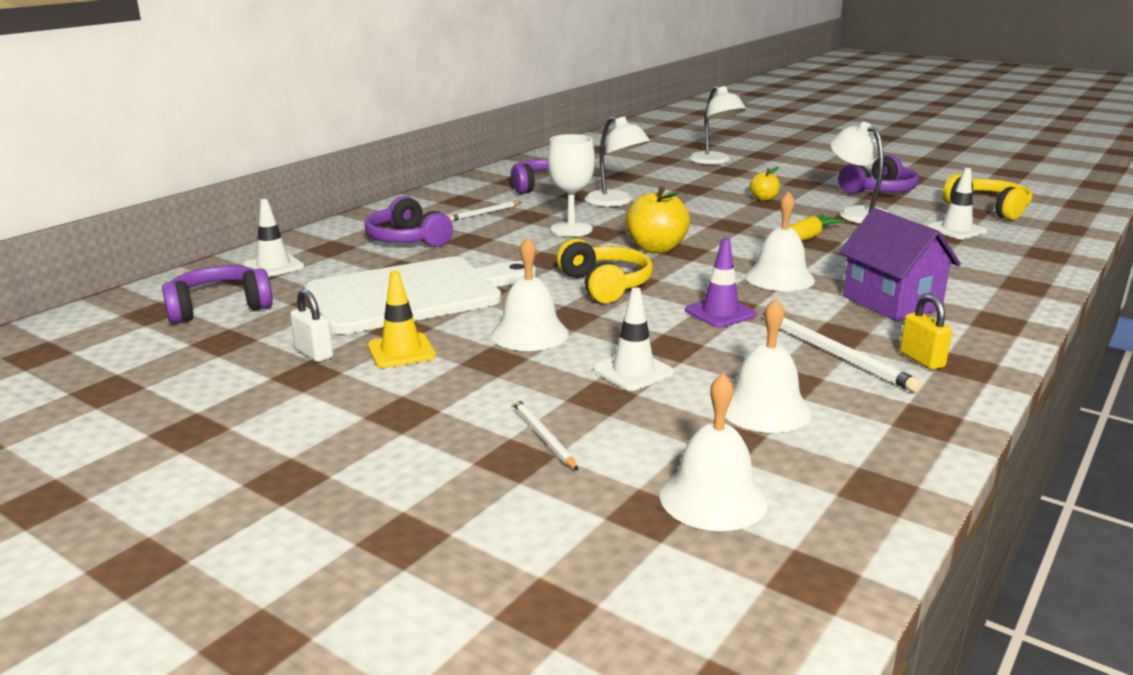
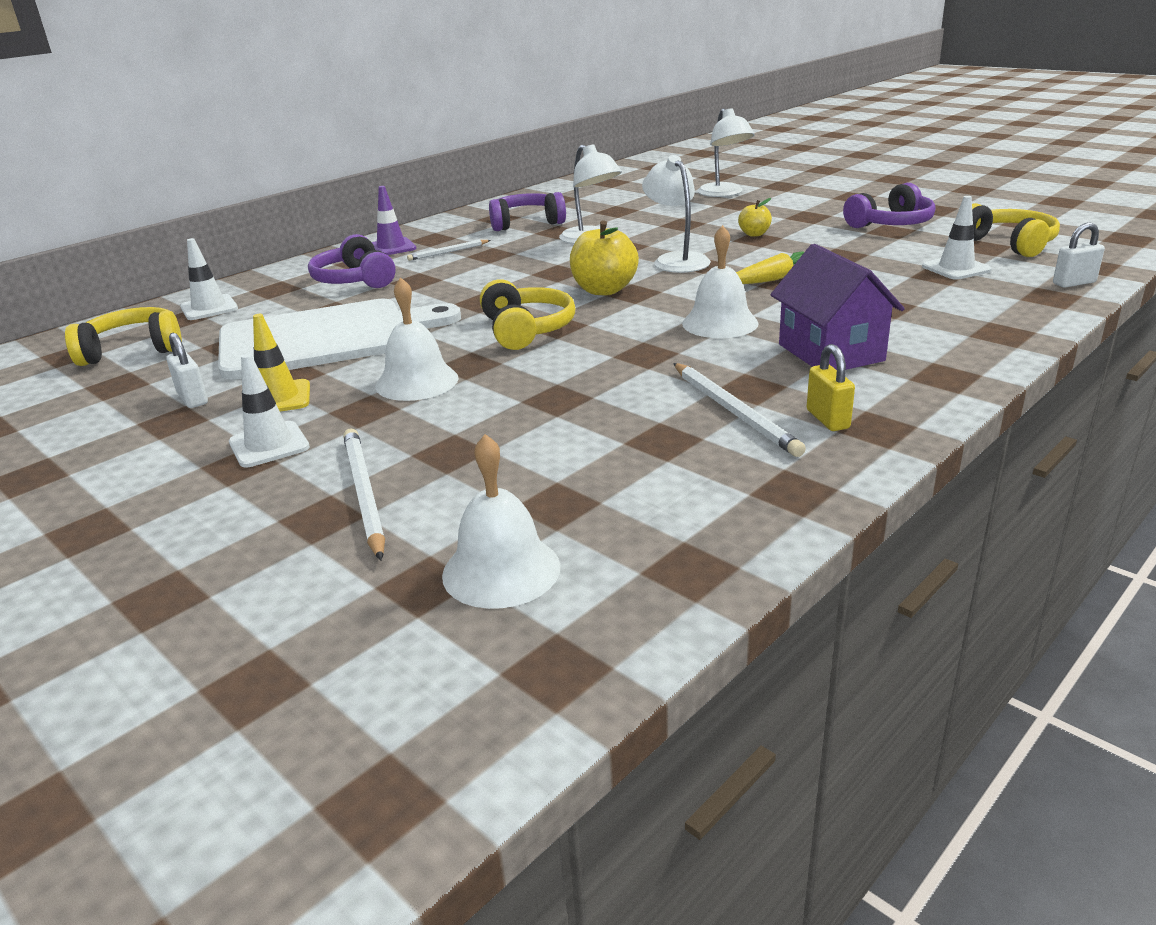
camera: 10 degrees right, 5 degrees up
(219, 308) = (133, 350): purple headphones -> yellow headphones
(543, 436) = (364, 494): white pencil -> white pencil, size x1.62
(571, 229) = (526, 269): white goblet -> none
(633, 371) = (499, 425): white traffic cone -> white traffic cone (269, 445)
(720, 313) = (631, 362): purple traffic cone -> purple traffic cone (391, 247)
(764, 409) = (616, 471): white bell -> none
(856, 213) = (850, 250): white lamp -> white lamp (676, 260)
(1060, 242) = (1074, 283): none -> white padlock

